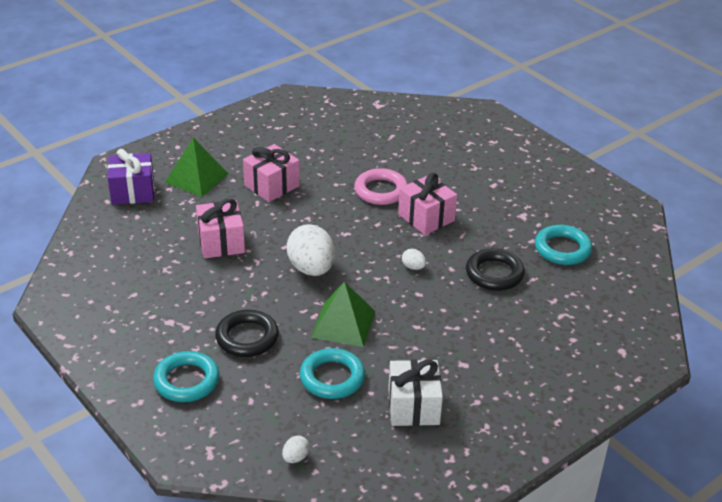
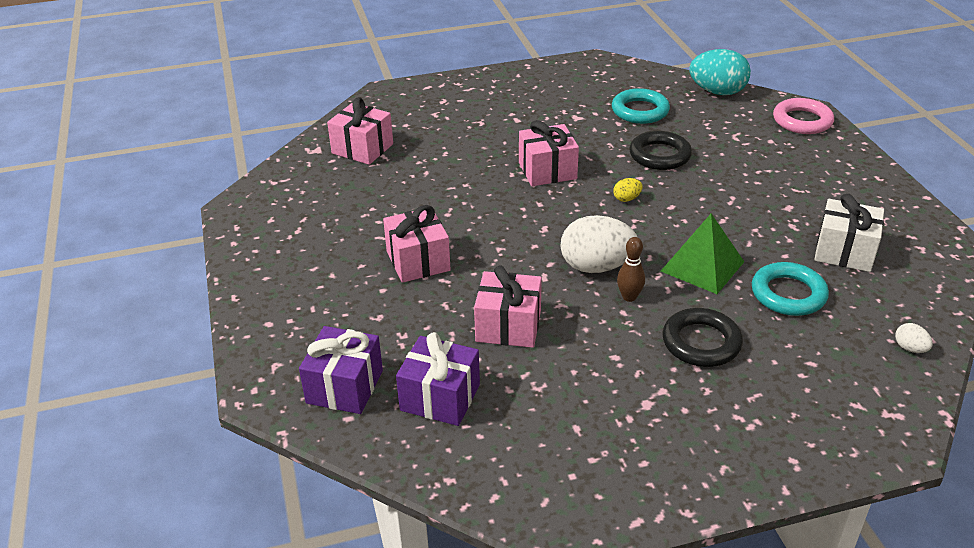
camera: 65 degrees left, 0 degrees up
(138, 231) = (440, 397): none -> purple gift
(186, 381) = (765, 409): turquoise ring -> none
(196, 178) = (356, 320): green pyramid -> none
(283, 292) = (629, 297): none -> brown bowling pin
(381, 191) = (481, 187): pink ring -> pink ring (802, 121)
(394, 124) = (362, 149): none -> pink gift
(413, 267) = (626, 199): white egg -> yellow egg
(640, 291) = (717, 92): none -> turquoise egg

